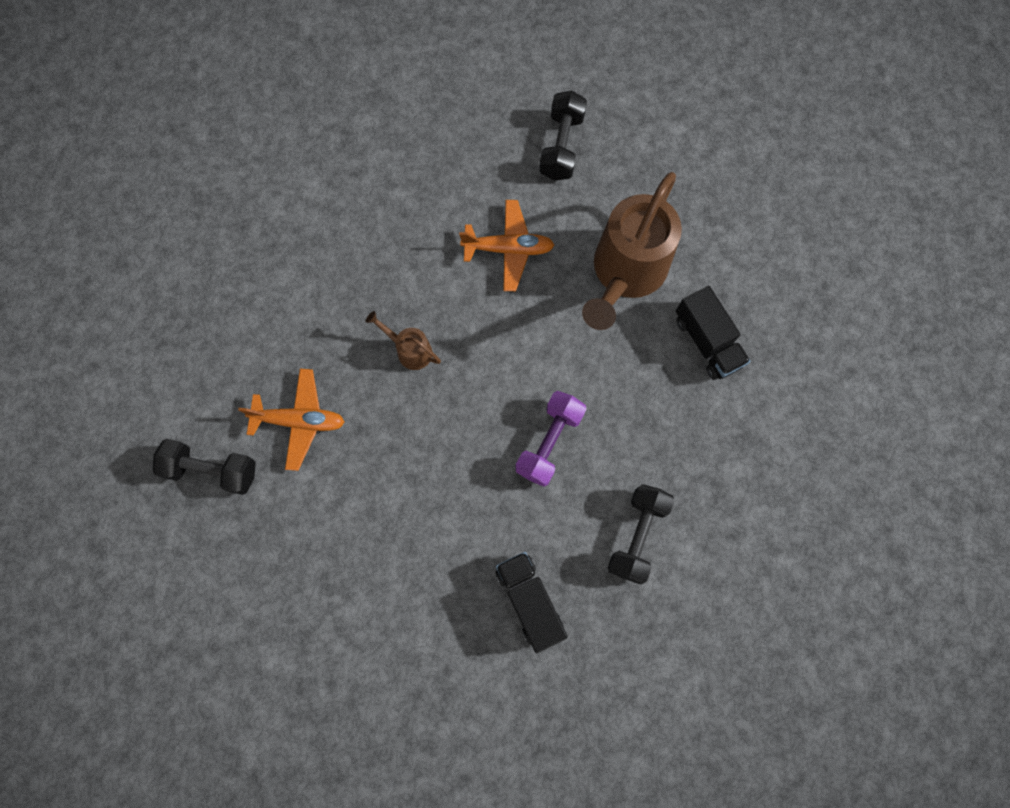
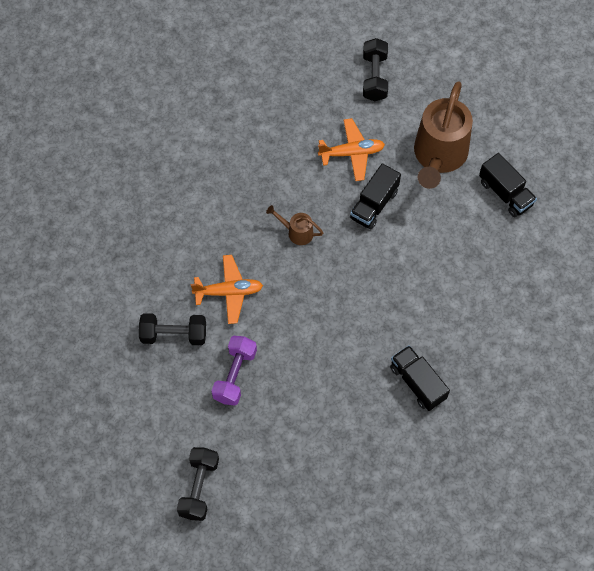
camera: 10 degrees left, 10 degrees down
(523, 328) = (374, 204): none -> black truck
(549, 442) = (409, 277): purple dumbbell -> purple dumbbell (235, 375)
(637, 535) = (483, 328): black dumbbell -> black dumbbell (199, 487)

